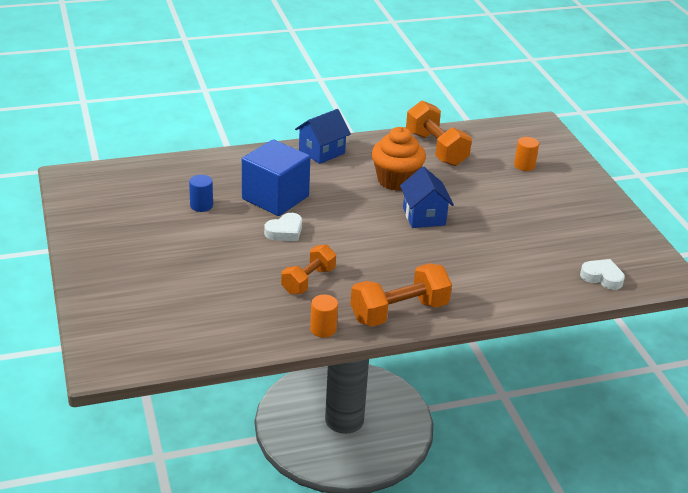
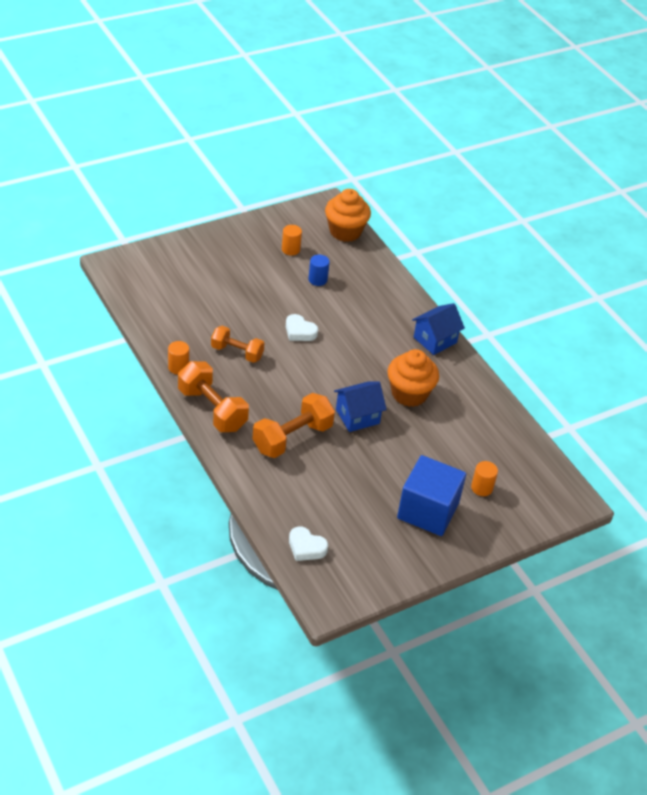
camera: 75 degrees right, 10 degrees up
(125, 174) = (345, 231): none -> orange cupcake
(139, 215) = (290, 249): none -> orange cylinder
(275, 198) = (347, 320): blue cube -> blue cube (428, 511)
(322, 152) = (435, 340): blue house -> blue house turned 75 degrees counterclockwise
(436, 149) = (480, 418): orange dumbbell -> orange dumbbell (292, 438)
(602, 277) = (306, 547): white heart -> white heart turned 105 degrees clockwise

